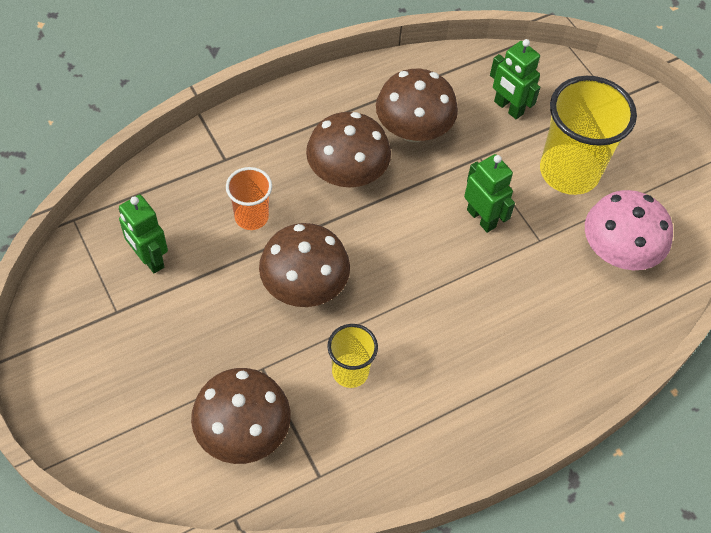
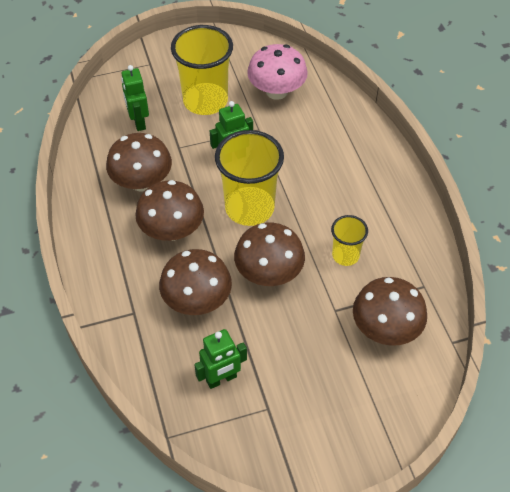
camera: 75 degrees left, 5 degrees down
(251, 217) = (197, 300): orange cup -> brown mushroom
(401, 250) = (249, 208): none -> yellow cup
(508, 108) = (138, 122): green robot -> green robot turned 105 degrees clockwise

